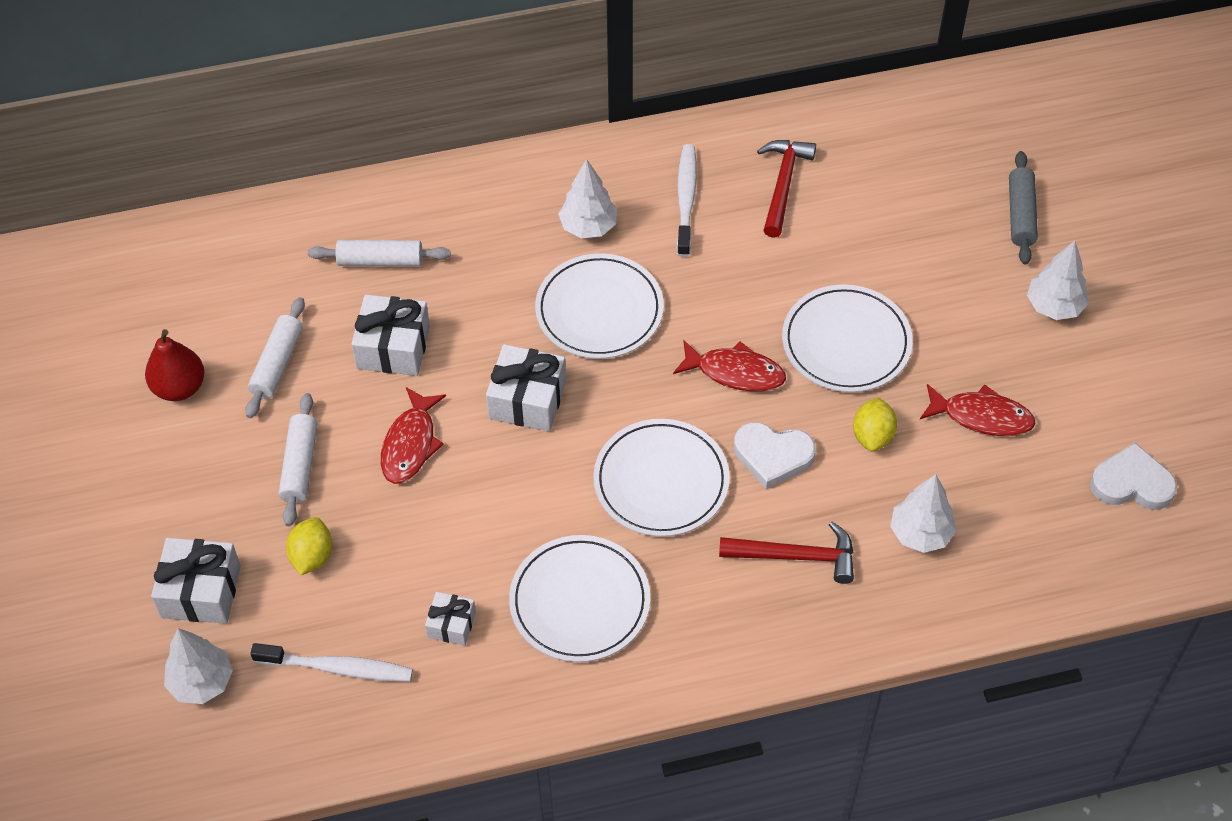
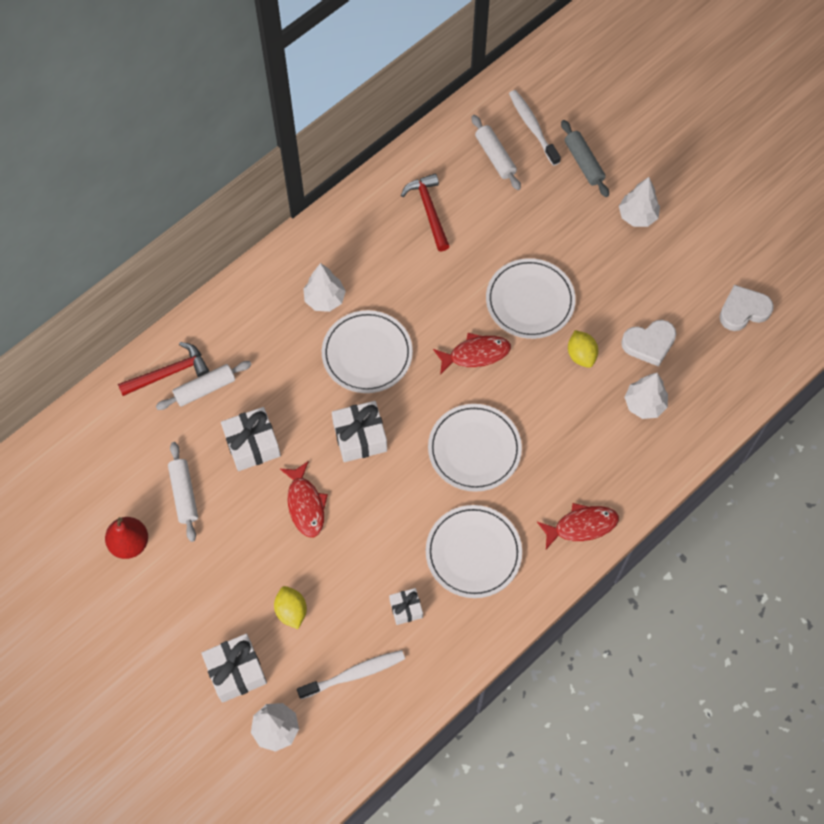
camera: 30 degrees left, 10 degrees up
(300, 465) = (244, 555): white rolling pin -> white rolling pin (495, 157)
(686, 199) = (374, 250): white toothbrush -> white toothbrush (532, 127)
(773, 456) = (530, 398): white heart -> white heart (649, 343)
(796, 556) = (582, 456): red hammer -> red hammer (169, 373)
(982, 416) = (636, 310): red fish -> red fish (581, 526)

